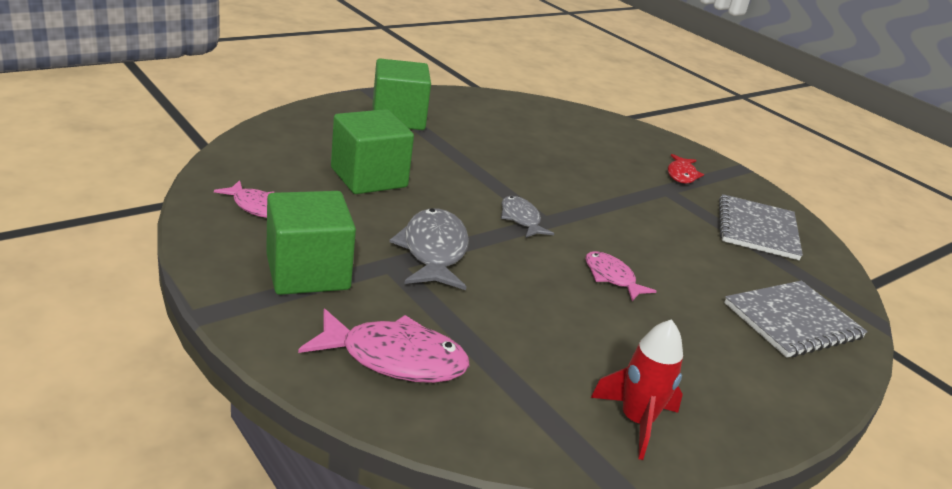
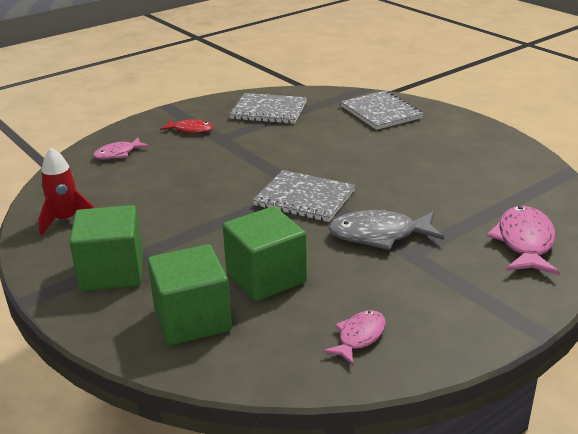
camera: 85 degrees left, 0 degrees up
(308, 272) = (449, 291): green cube -> green cube (192, 320)
(521, 219) = (304, 198): grey fish -> grey notebook
(611, 277) = (369, 165): pink fish -> pink fish (118, 154)
(636, 421) = (516, 164): red rocket -> red rocket (66, 220)

